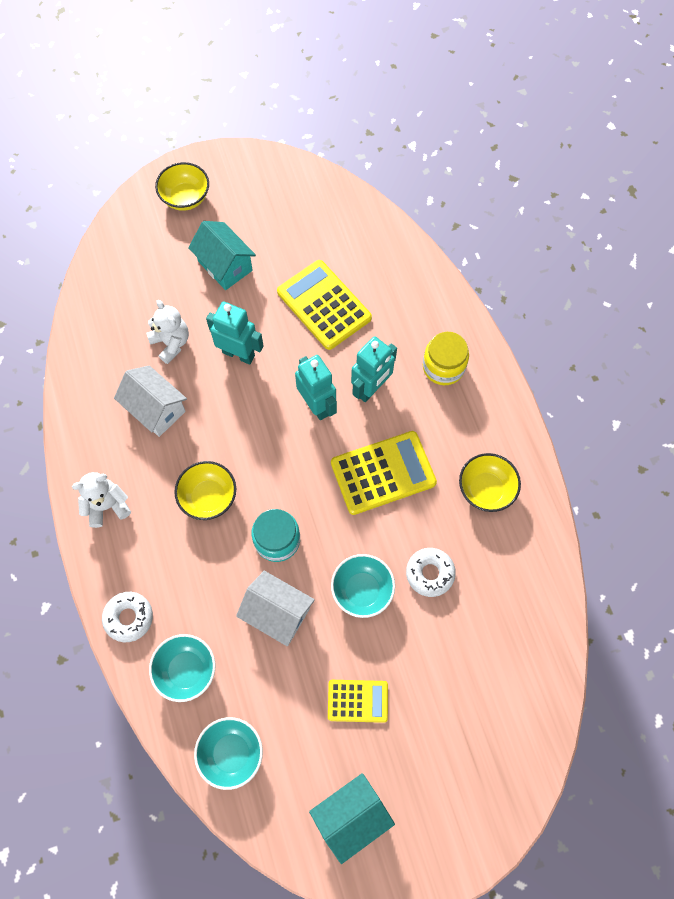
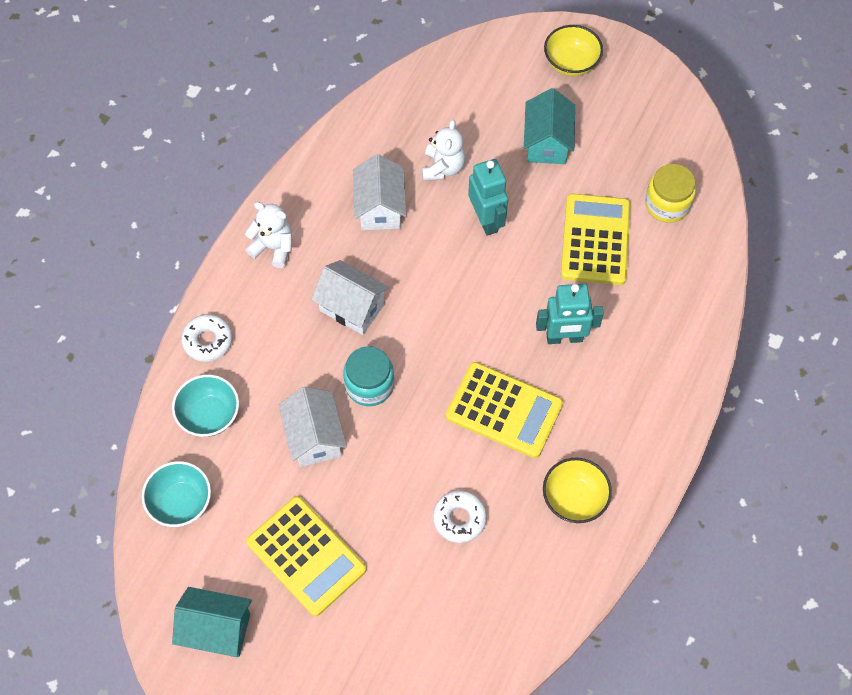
camera: 45 degrees right, 5 degrees down
(208, 497) = (352, 307): yellow bowl -> white house
(317, 405) = (507, 312): turquoise robot -> none
(357, 701) = (306, 556): yellow calculator -> yellow calculator, size x1.70
(362, 590) = (394, 481): turquoise bowl -> none
(443, 367) = (643, 373): yellow jar -> yellow jar (667, 204)

